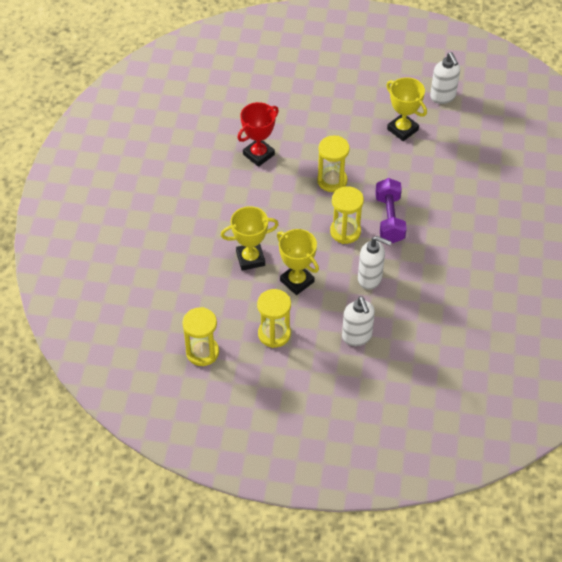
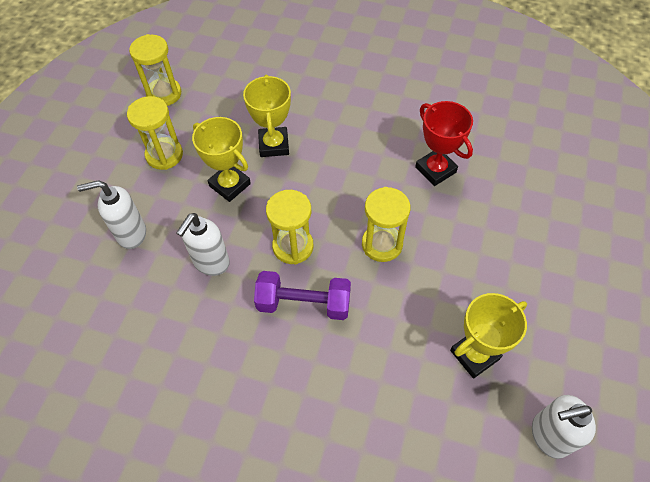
camera: 100 degrees right, 5 degrees up
(297, 281) = (229, 185): yellow trophy -> yellow trophy turned 75 degrees clockwise

